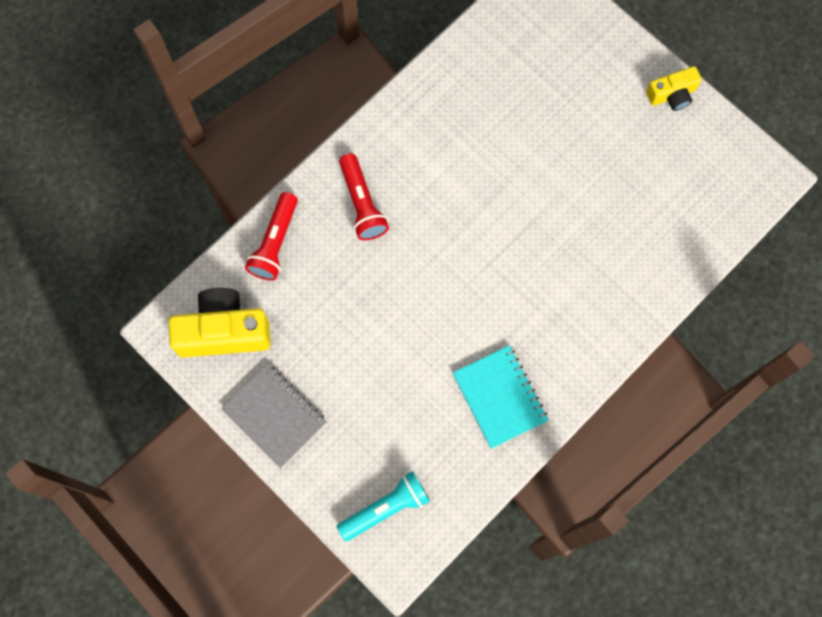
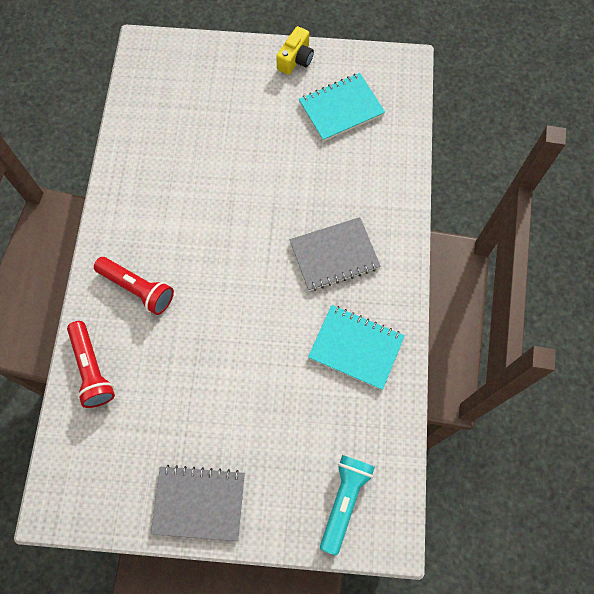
camera: 40 degrees left, 5 degrees down
(223, 331) = (104, 470): yellow camera -> none
(549, 304) = (334, 255): none -> grey notebook
(672, 175) = (341, 109): none -> turquoise notebook

